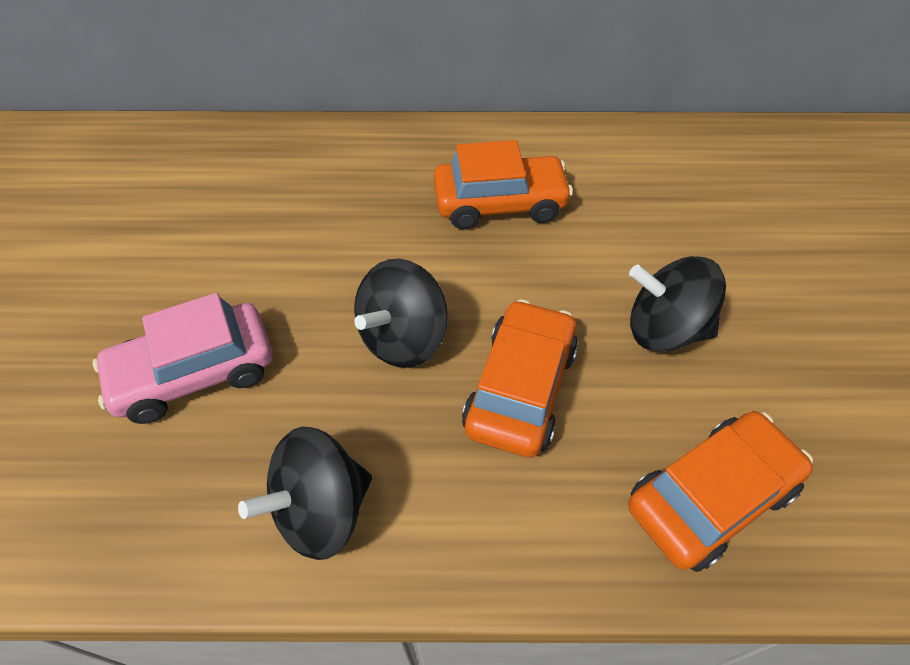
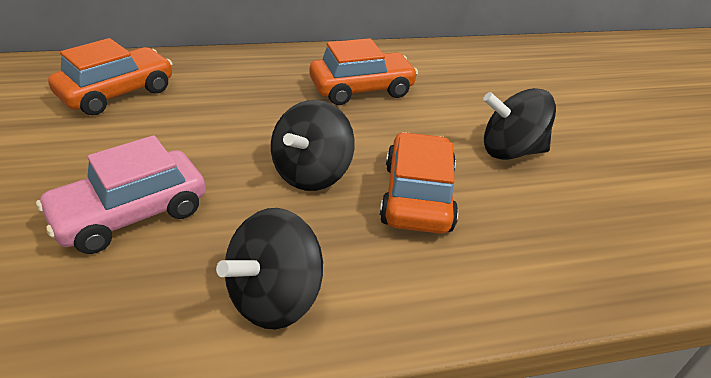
camera: 15 degrees left, 15 degrees down
(710, 497) = (586, 247): orange car -> orange car (117, 93)

